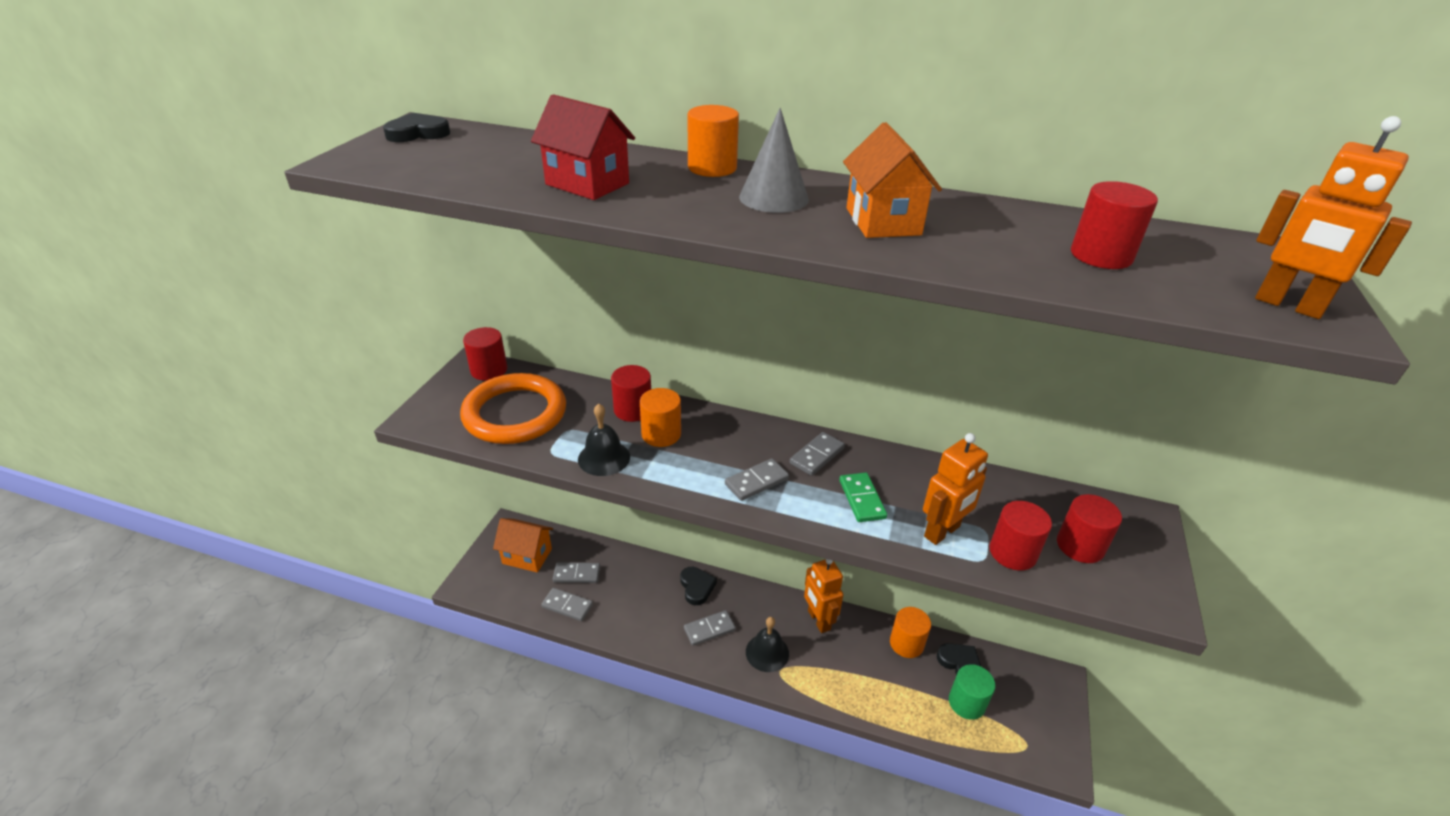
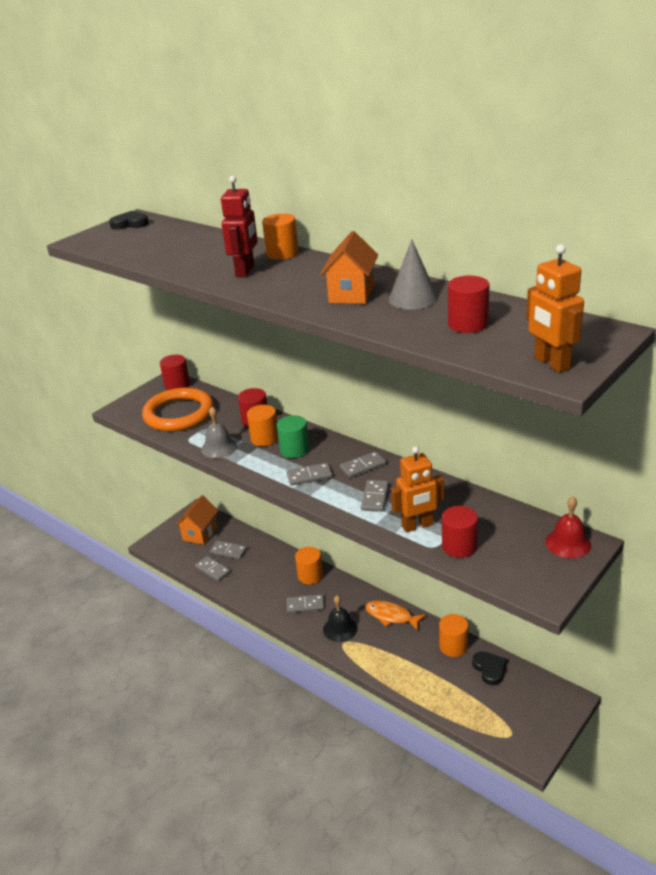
camera: 25 degrees right, 5 degrees down
(527, 556) = (200, 533): orange house -> orange house turned 75 degrees clockwise
(587, 184) = (198, 260): red house -> none
(604, 458) = (219, 447): black bell -> grey bell
(682, 196) = (245, 271): none -> red robot
(696, 587) = (310, 576): black heart -> orange cylinder
(773, 198) = (300, 275): grey cone -> grey cone (413, 298)
(818, 620) = (391, 616): orange robot -> orange fish
(862, 499) = (375, 497): green domino -> grey domino
(966, 703) = (478, 696): green cylinder -> green cylinder (294, 450)
(1080, 546) = (515, 551): red cylinder -> none
(1127, 521) = (568, 543): none -> red bell

